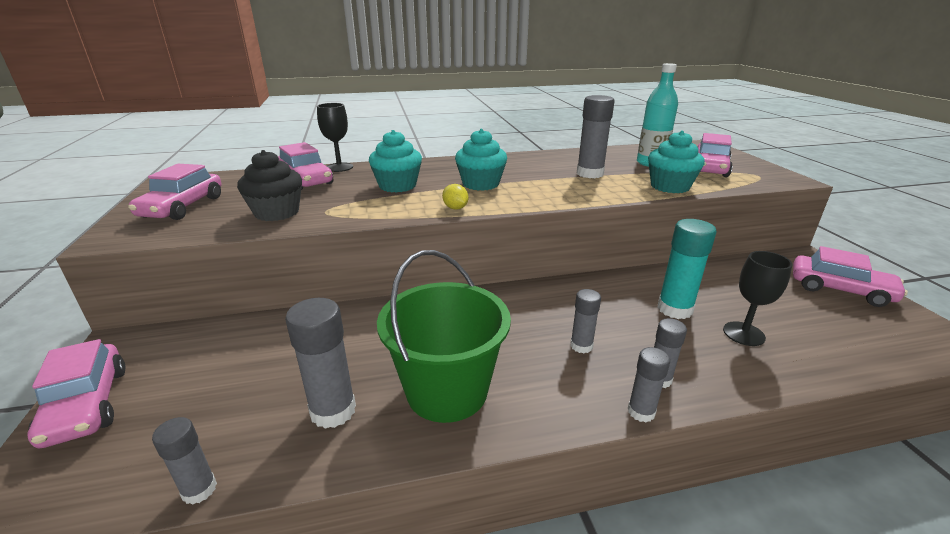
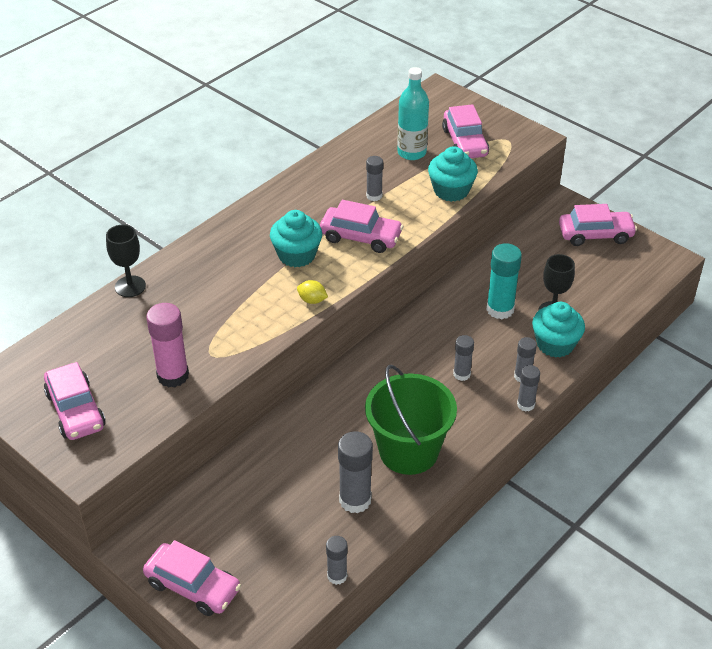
camera: 35 degrees left, 15 degrees up
(277, 212) = (173, 375): black cupcake -> pink glue stick
(306, 180) = (128, 322): pink car -> pink car (361, 237)
(397, 186) = (227, 291): turquoise cupcake -> turquoise cupcake (555, 344)
(590, 174) = (374, 196): grey glue stick -> grey glue stick, size x0.59

